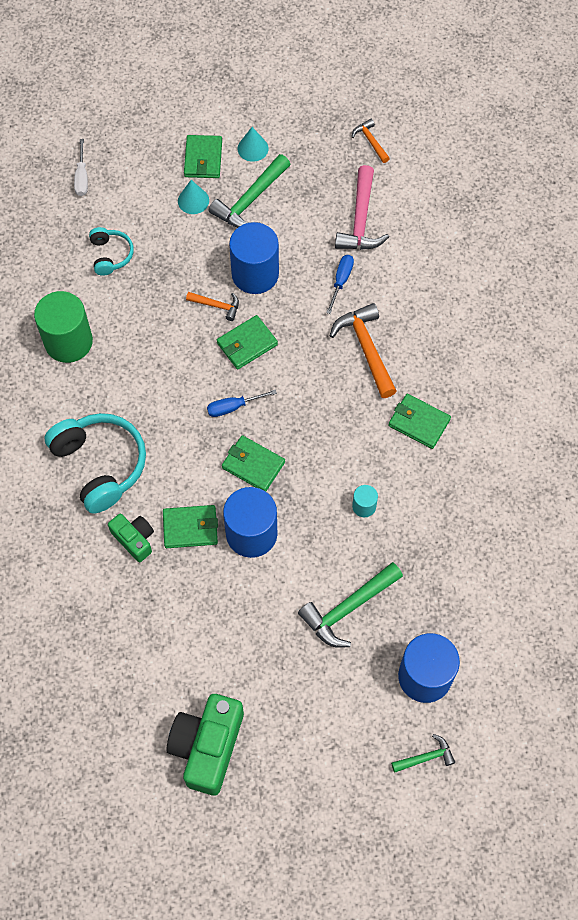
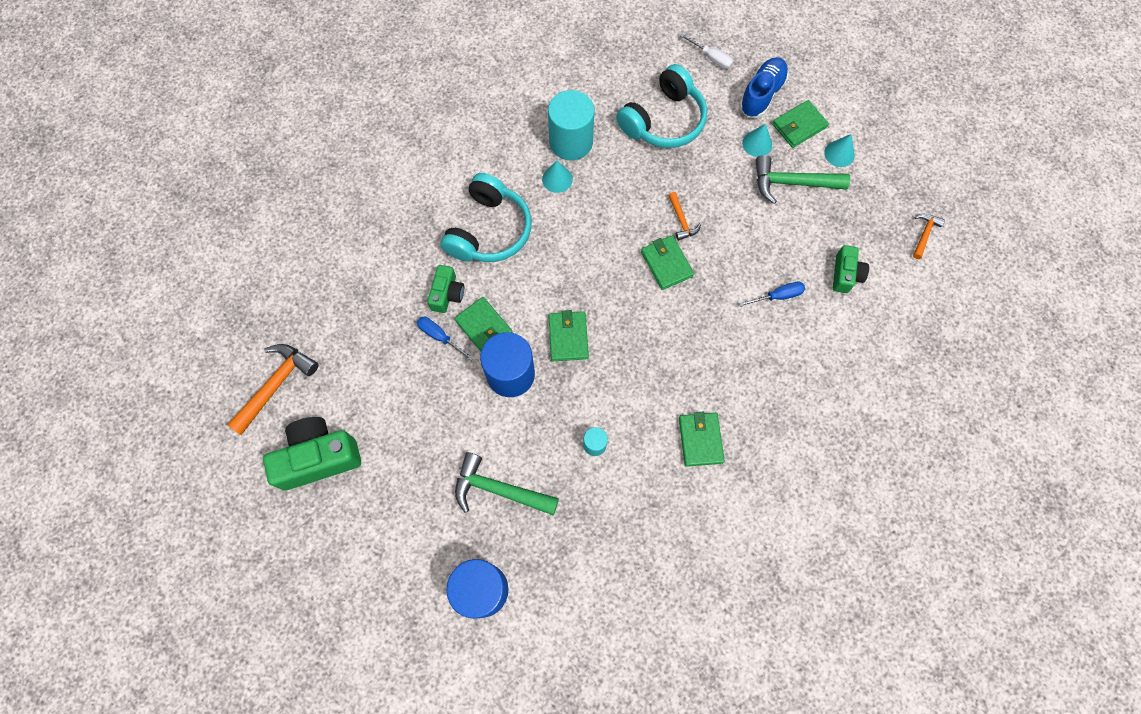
camera: 55 degrees right, 5 degrees up
(68, 342) = (571, 142): green cylinder -> turquoise cylinder
(82, 177) = (711, 58): white screwdriver -> white screwdriver turned 105 degrees counterclockwise
(96, 376) = (557, 179): none -> turquoise cone
(111, 255) = (663, 120): turquoise headphones -> turquoise headphones, size x1.88
(150, 165) = (761, 94): none -> blue shoe
(233, 407) = (605, 290): blue screwdriver -> blue screwdriver (440, 336)
(247, 344) = (666, 264): green wallet -> green wallet turned 45 degrees clockwise
(255, 274) = (731, 229): blue cylinder -> none
(360, 220) = (845, 274): pink hammer -> green camera
(366, 348) = (734, 355): orange hammer -> orange hammer (276, 385)
(426, 757) = (414, 636): green hammer -> none

